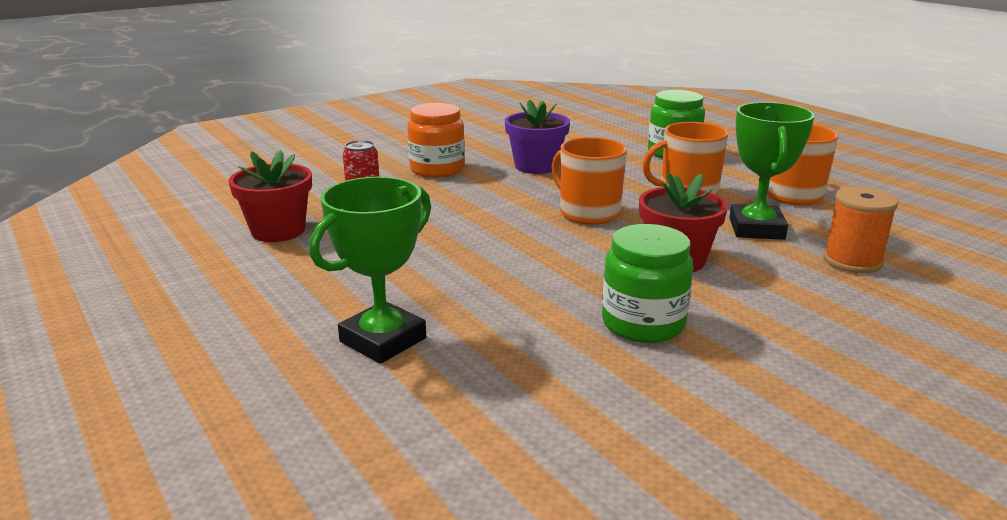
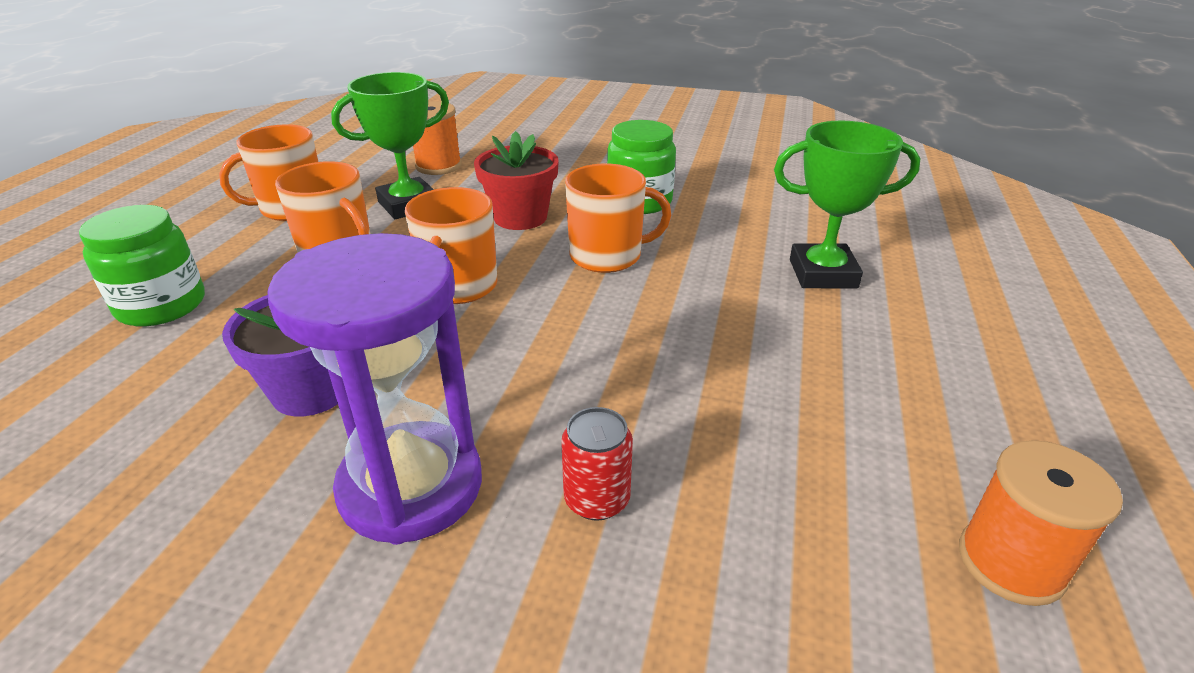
camera: 130 degrees left, 10 degrees up
(162, 246) = (1010, 562): none -> orange spool
(278, 231) = (807, 481): red flower pot -> none
(437, 169) = (411, 486): orange jar -> purple hourglass
(557, 268) = (607, 256): none -> orange mug

